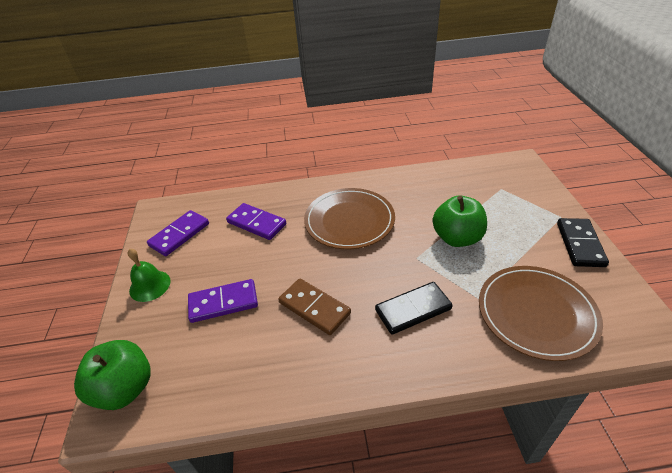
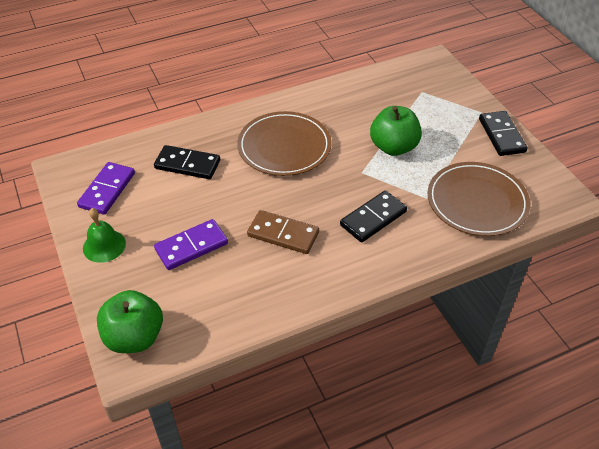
camera: 20 degrees left, 5 degrees up
(256, 223) = (187, 164): purple domino -> black domino

